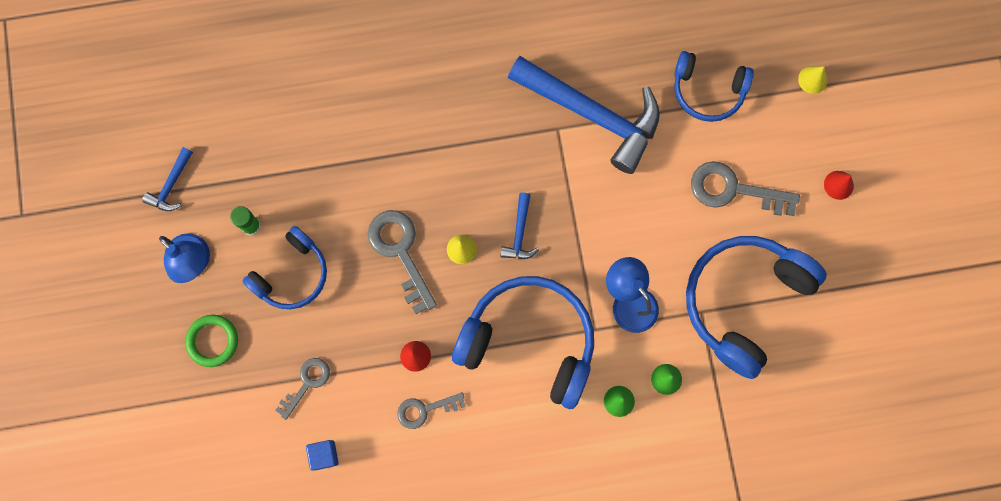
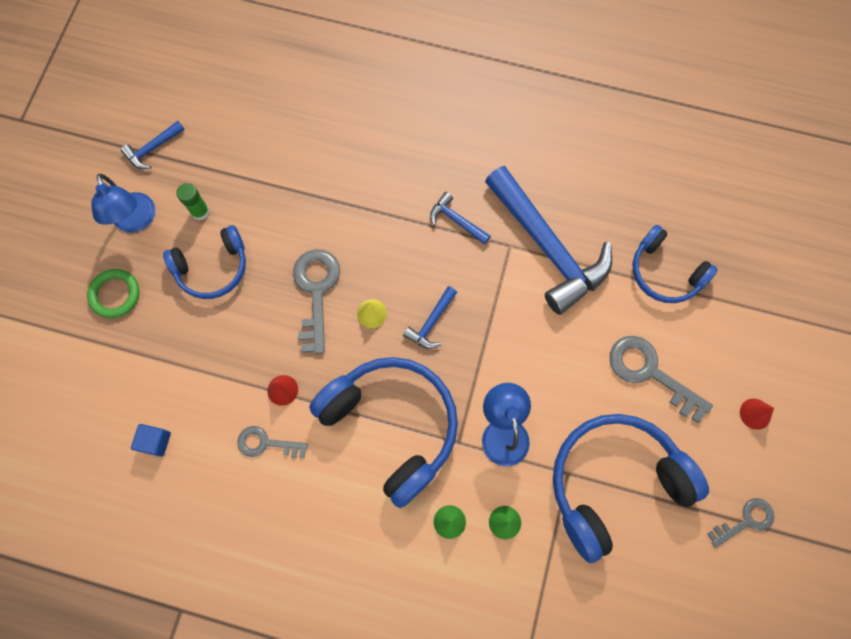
camera: 25 degrees right, 5 degrees down
(306, 383) = (174, 369): grey key -> grey key (745, 521)
(497, 126) = (456, 220): none -> blue hammer
(812, 79) = (770, 305): yellow cone -> none

